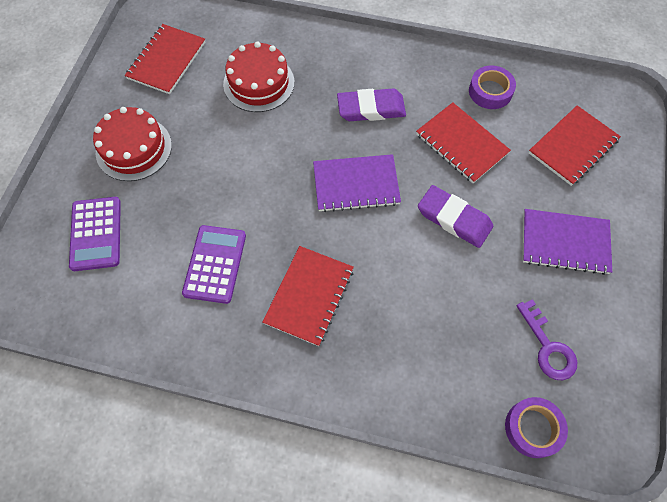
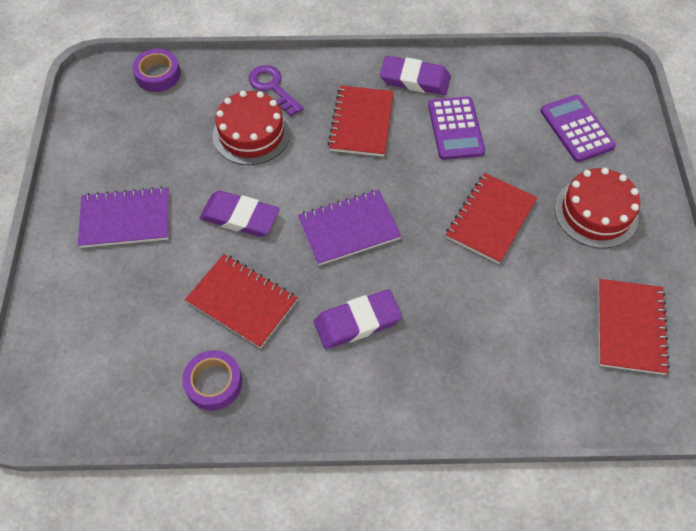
camera: 165 degrees right, 5 degrees down
(230, 340) = (415, 79): none -> purple eraser
(259, 83) = (503, 323): red cake -> red cake (251, 133)
(548, 347) = (145, 129): purple key -> purple key (272, 87)
(573, 147) = (110, 329): red notebook -> red notebook (490, 219)

